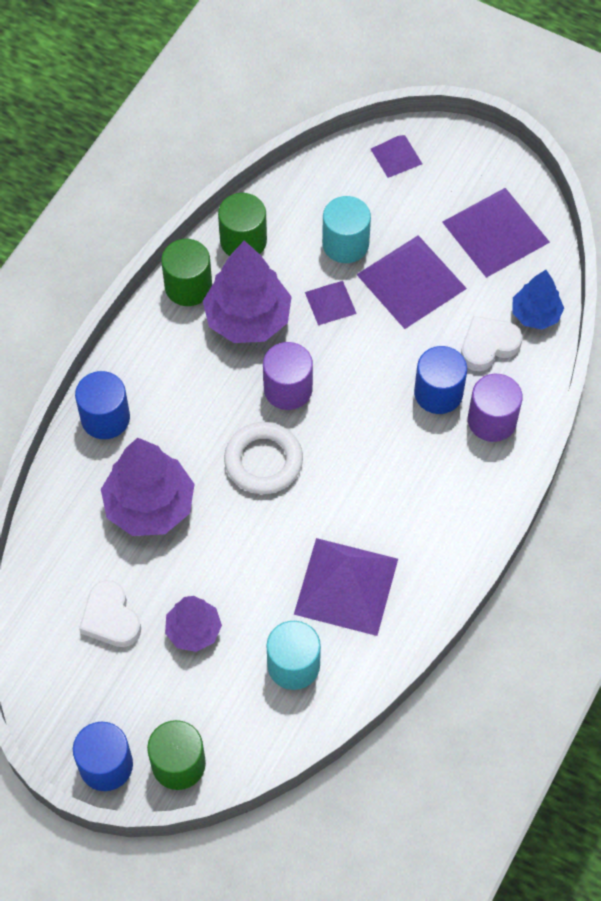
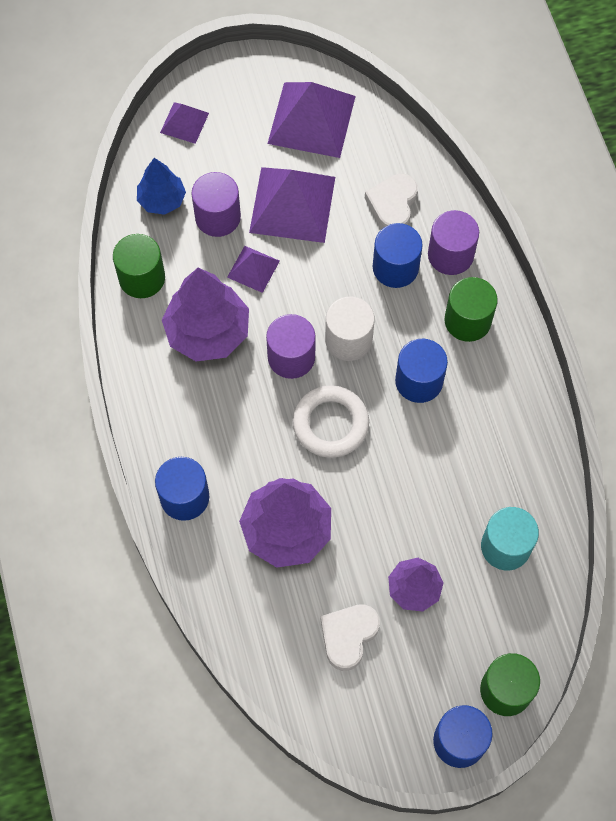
camera: 45 degrees left, 5 degrees up
(110, 618) = (348, 636): white heart -> white heart turned 105 degrees clockwise
(188, 286) = (138, 346): green cylinder -> green cylinder (467, 320)
(344, 414) = (348, 340): none -> white cylinder
(345, 244) = (218, 217): turquoise cylinder -> purple cylinder
(346, 586) = (480, 458): purple pyramid -> none
(363, 489) = (419, 381): none -> blue cylinder
(535, 314) = (400, 155): blue tree -> blue tree (162, 200)

